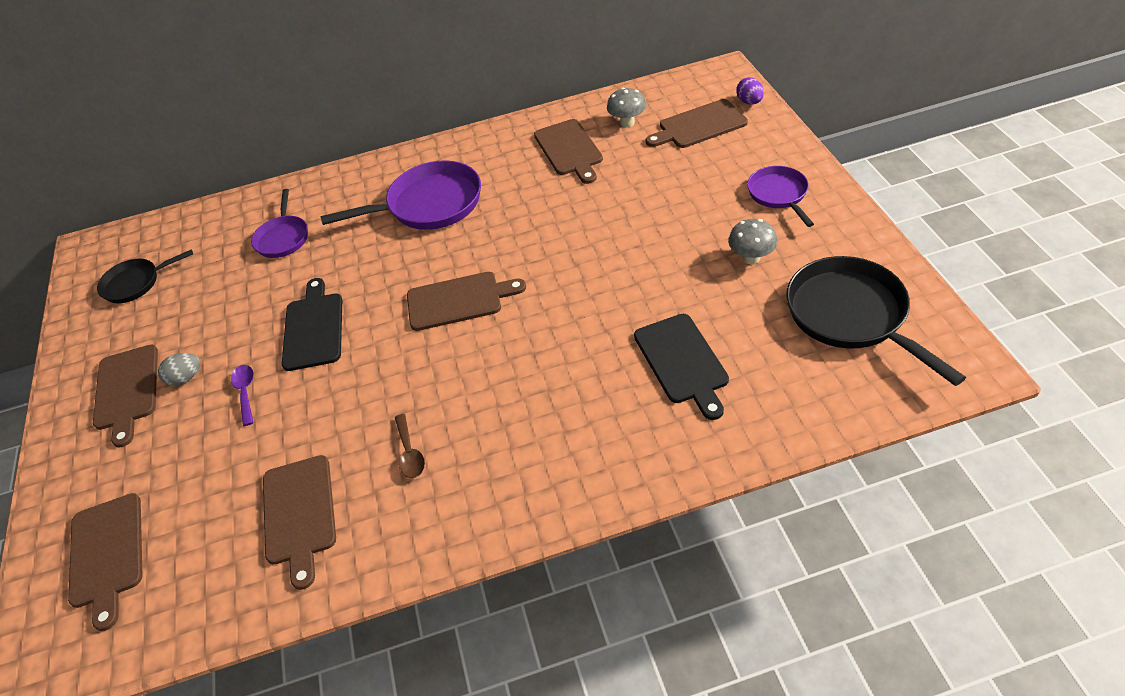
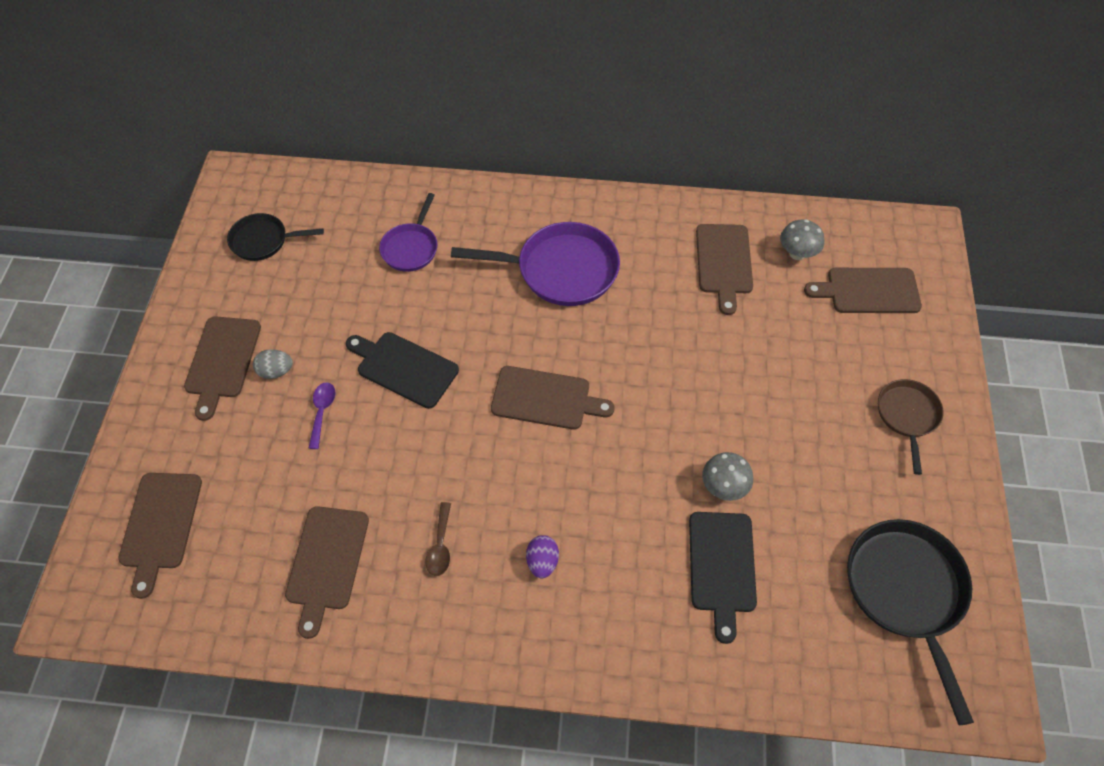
camera: 15 degrees right, 10 degrees up
(313, 328) = (404, 368): black cutting board -> black cutting board turned 75 degrees counterclockwise
(749, 102) = (935, 283): purple egg -> purple egg (542, 562)
(751, 258) = (842, 480): grey mushroom -> grey mushroom (723, 487)
(779, 195) = (907, 416): purple pan -> brown pan

